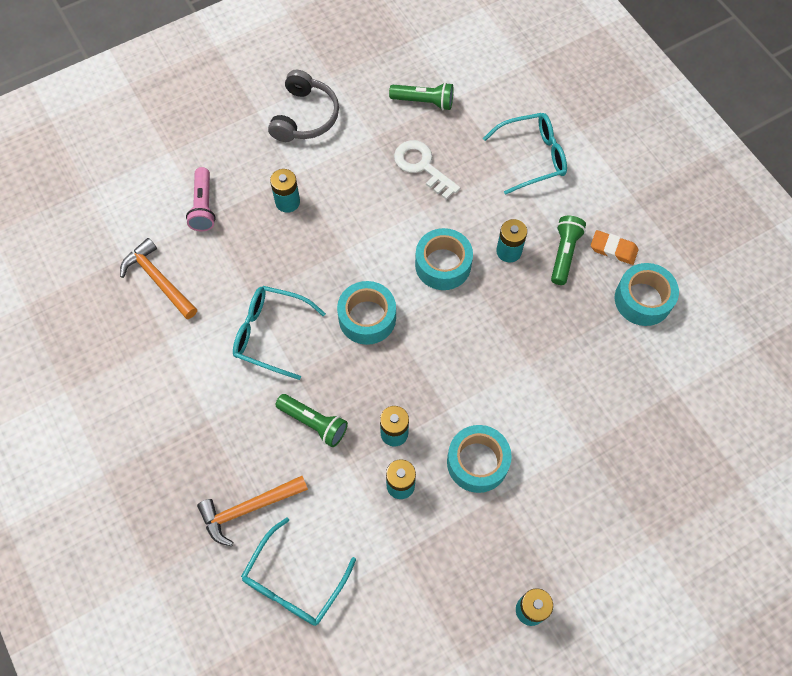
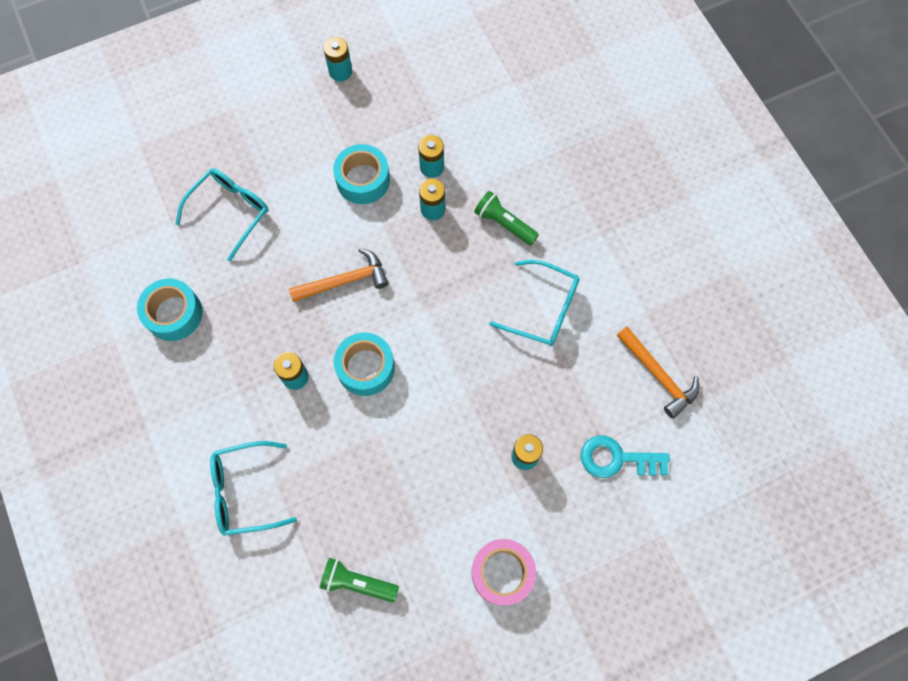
camera: 175 degrees left, 5 degrees up
(203, 206) = (617, 458): pink flashlight -> turquoise key
(248, 509) = (562, 159): orange hammer -> orange hammer (345, 281)
(294, 582) = (524, 104): turquoise glasses -> turquoise glasses (230, 212)
(305, 116) = (502, 573): grey headphones -> pink tape
(367, 318) = (448, 318): turquoise tape -> none
(422, 166) = (371, 490): white key -> none
(564, 253) = (239, 369): green flashlight -> none
(613, 249) = (187, 370): orange eraser -> none

